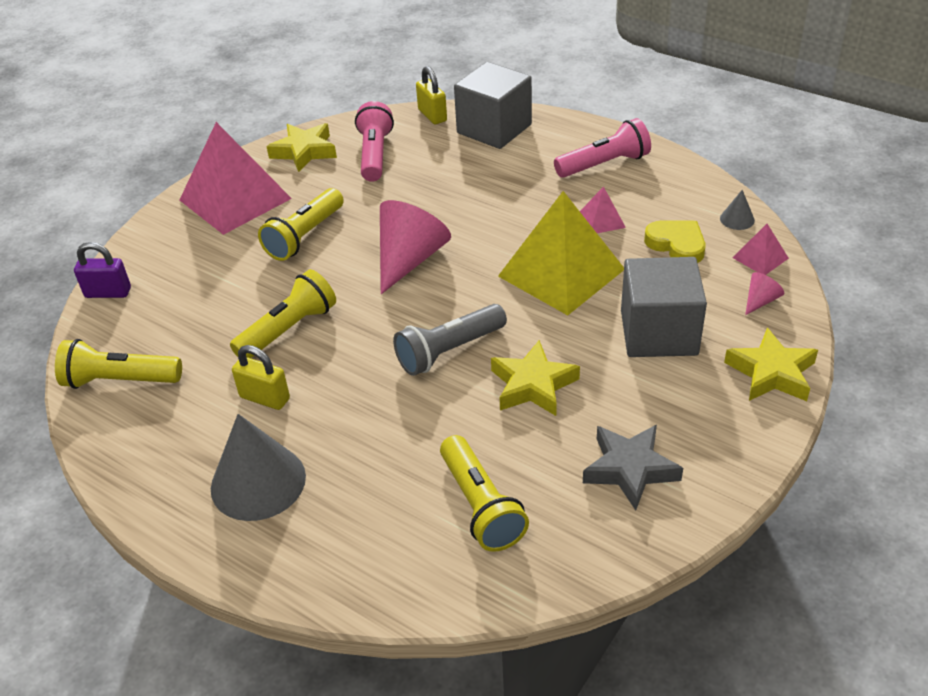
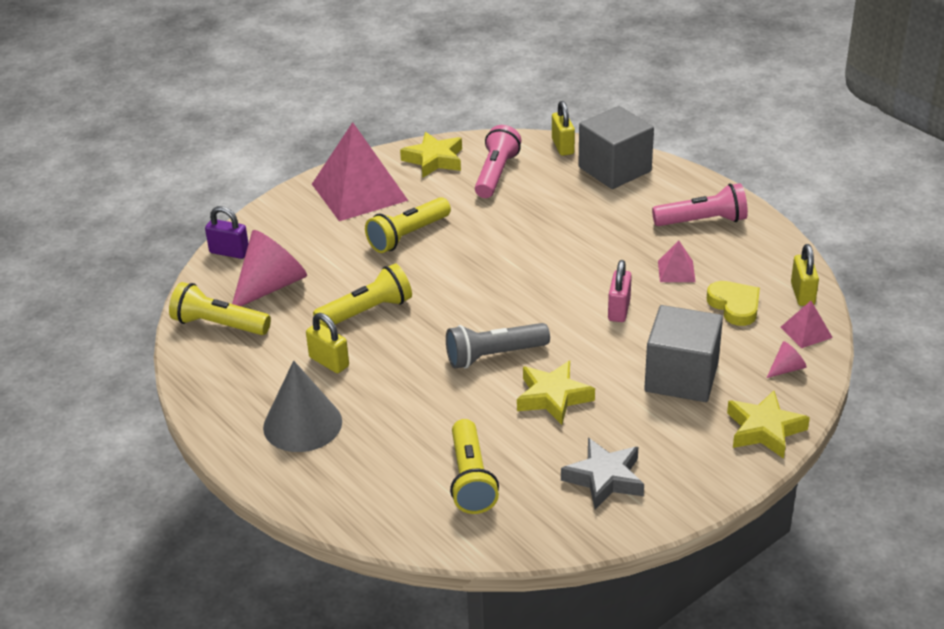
camera: 15 degrees right, 5 degrees down
(409, 259) = (490, 273): pink cone -> pink cone (271, 286)
(561, 272) = (619, 310): yellow pyramid -> pink padlock
(737, 219) = (802, 294): grey cone -> yellow padlock

